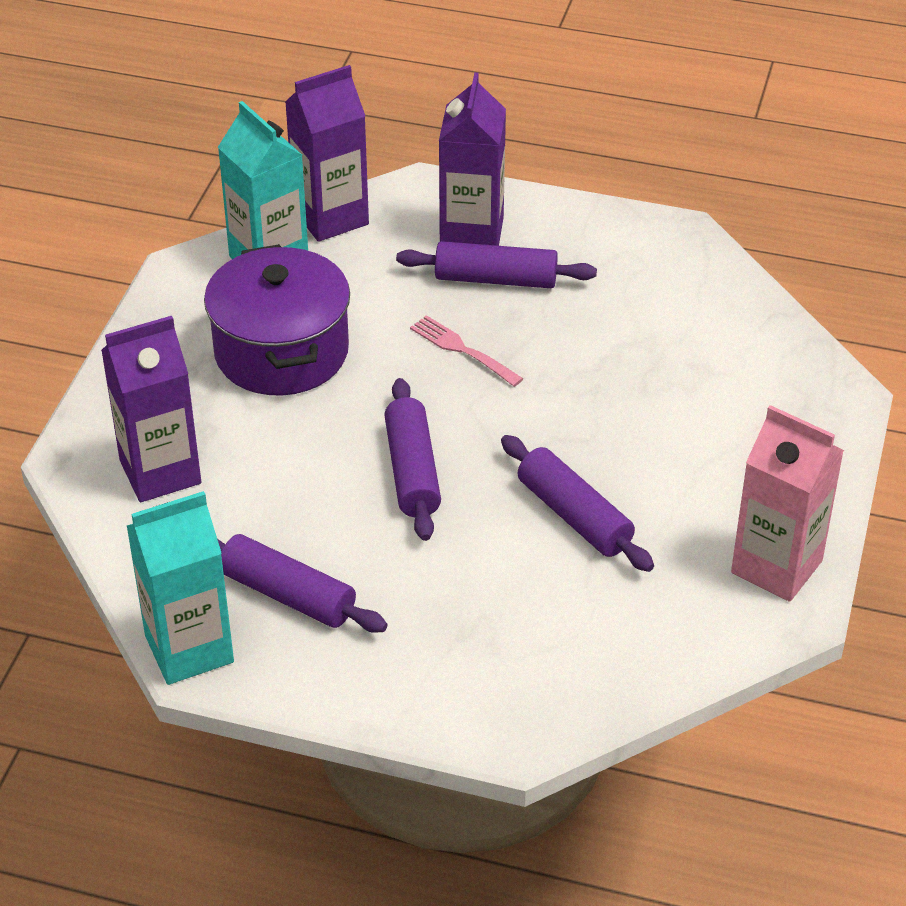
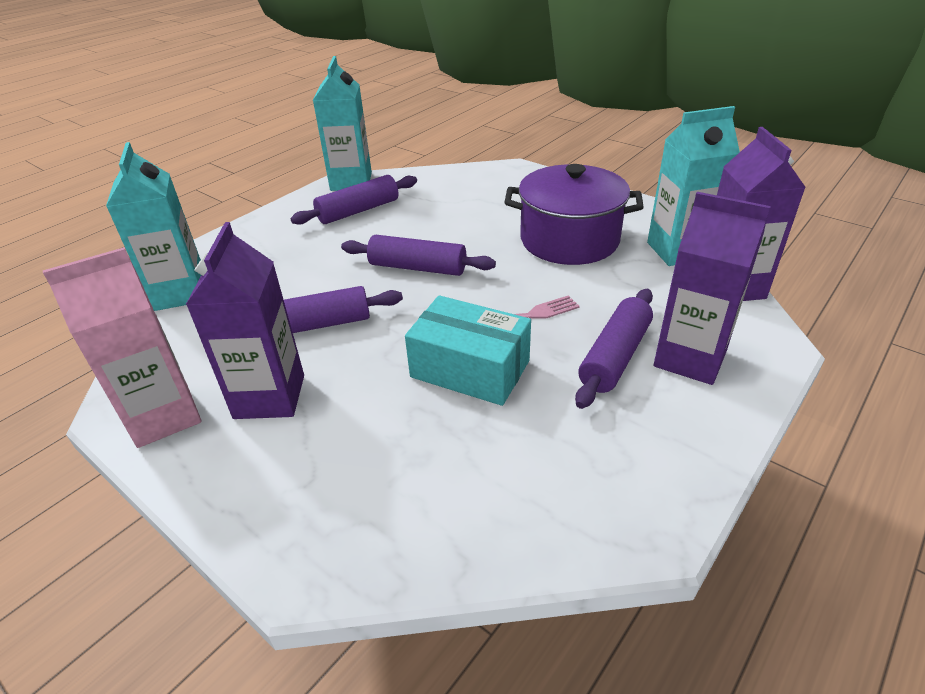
camera: 115 degrees right, 5 degrees down
(160, 472) = (484, 189): purple carton -> purple carton (269, 396)
(572, 370) = (470, 369): none -> turquoise box
(589, 687) = (181, 293): none -> turquoise carton

